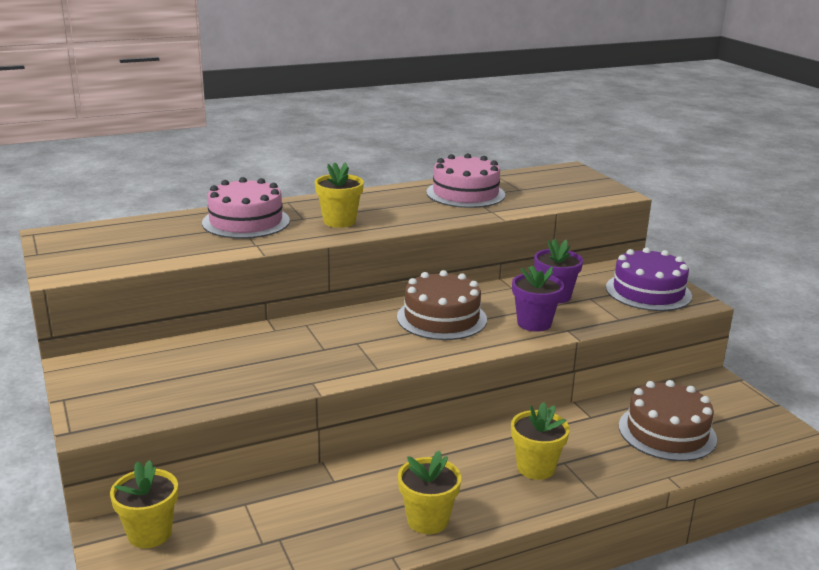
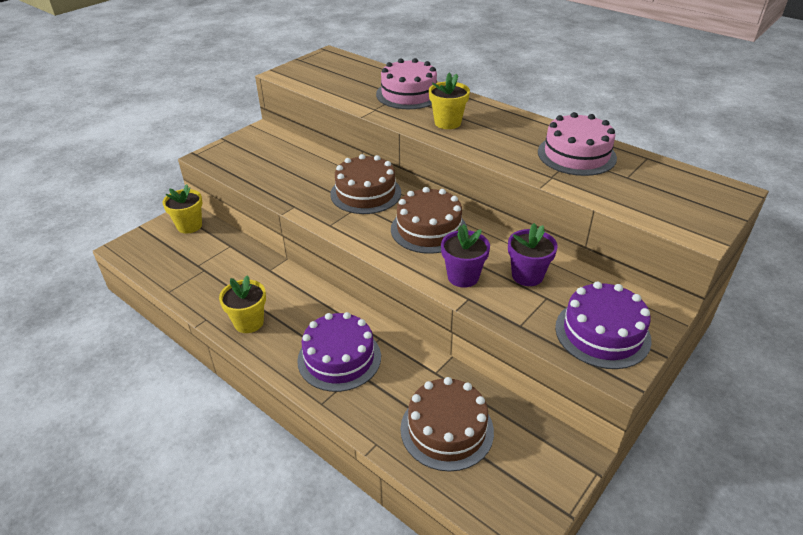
camera: 65 degrees right, 15 degrees up
(335, 333) = (365, 193): none -> brown cake
(535, 468) = (339, 358): yellow flower pot -> purple cake

